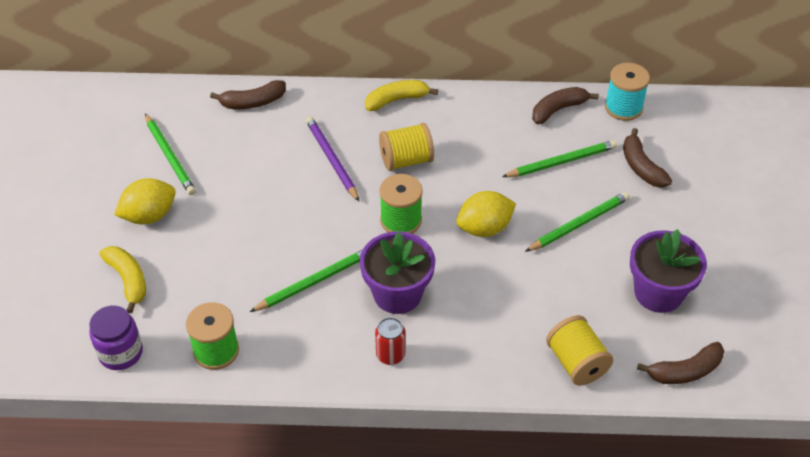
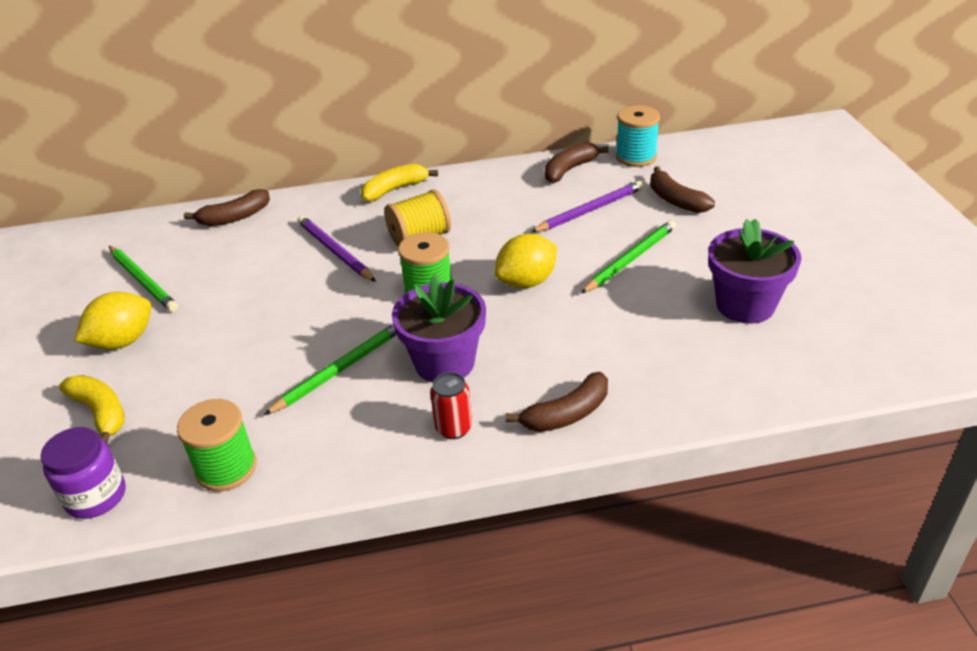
camera: 10 degrees left, 10 degrees down
(561, 162) = (590, 210): green pencil -> purple pencil
(576, 363) = (682, 391): yellow spool -> none
(685, 371) = (811, 374): brown banana -> brown banana (566, 414)

